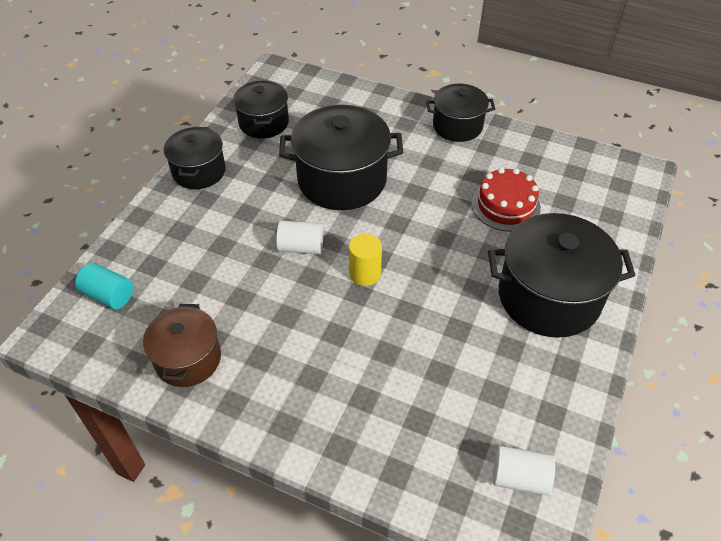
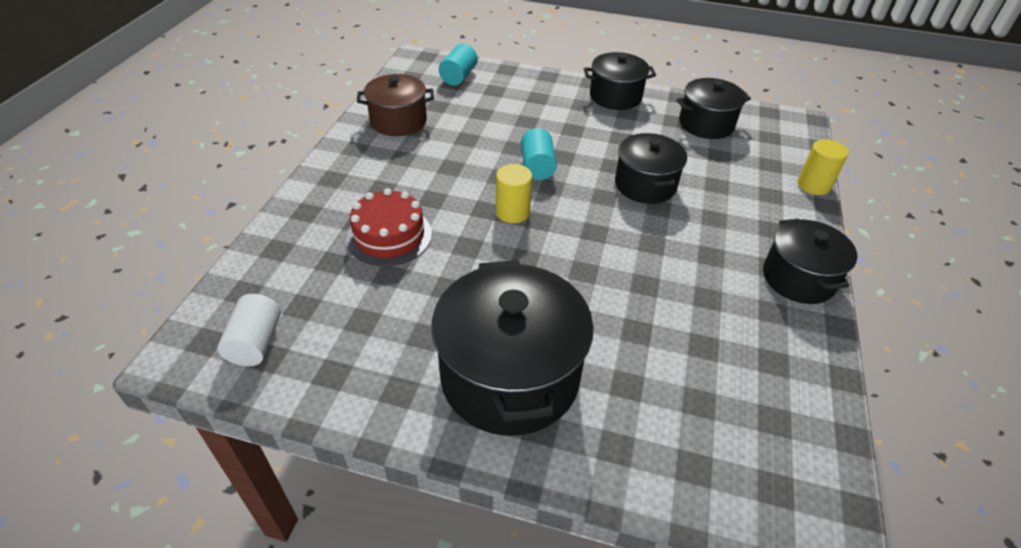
camera: 80 degrees right, 5 degrees down
(301, 247) = (537, 167): white cylinder -> turquoise cylinder
(342, 180) = (645, 185): black pot -> black pot, size x0.60
(359, 88) = (813, 185): none -> yellow cylinder
(505, 206) = (662, 331): red cake -> red cake (389, 236)

